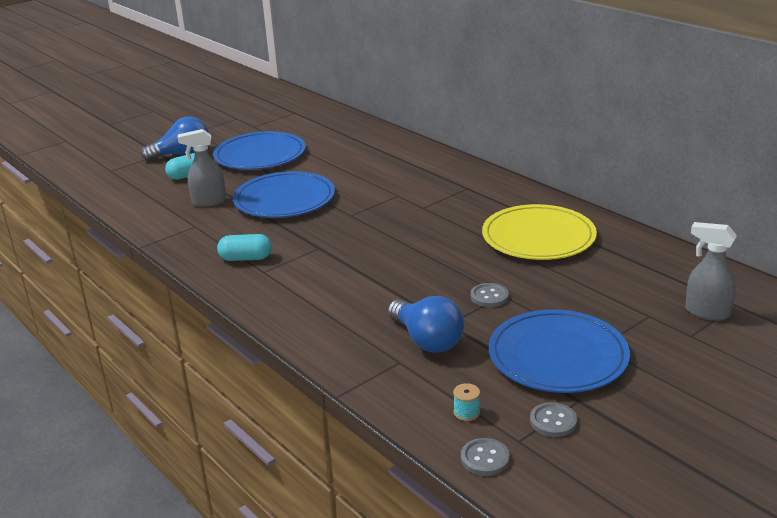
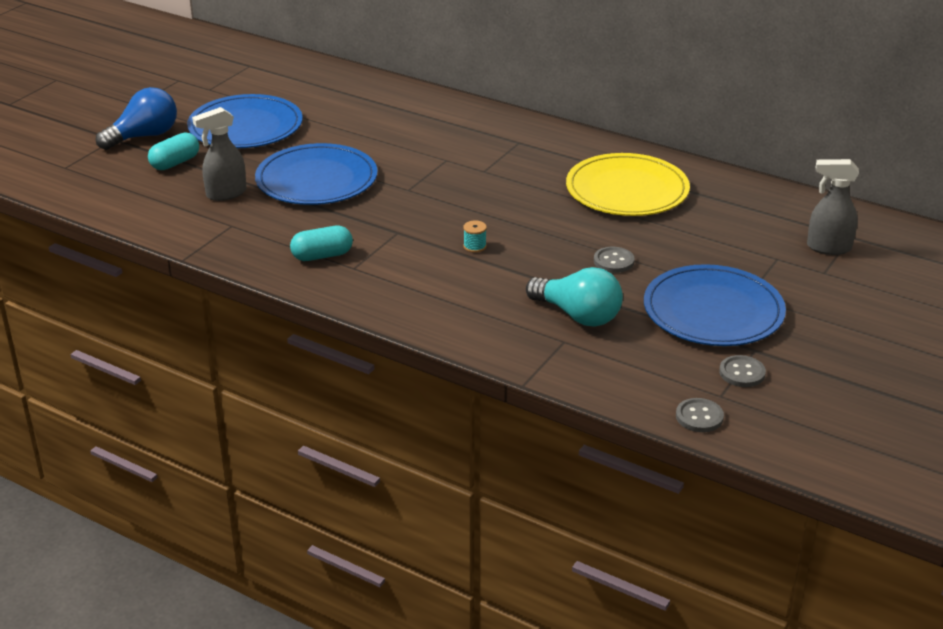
camera: 20 degrees left, 5 degrees up
(427, 340) = (578, 315): blue light bulb -> turquoise light bulb
(466, 412) = (658, 379): turquoise spool -> turquoise spool (475, 246)

